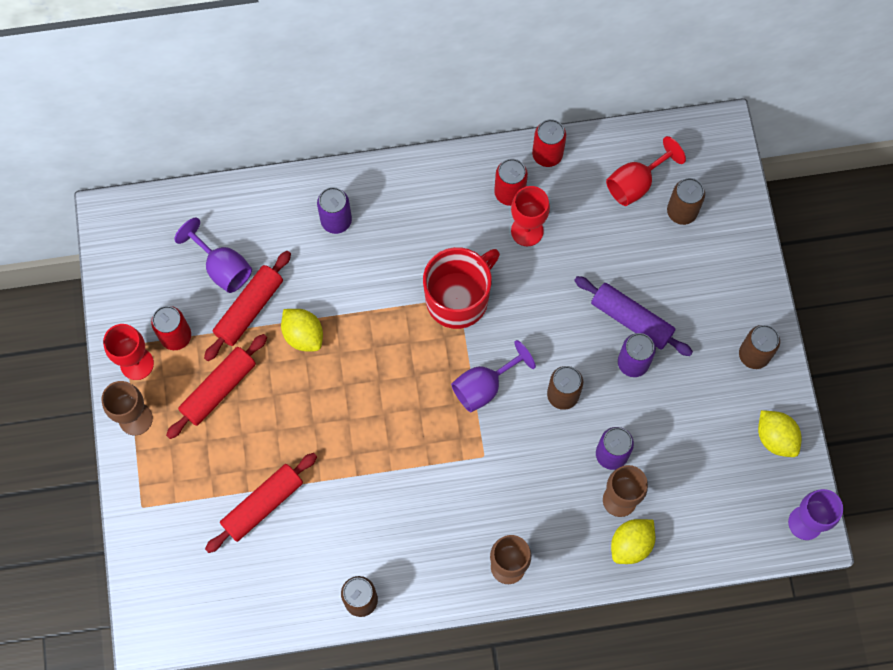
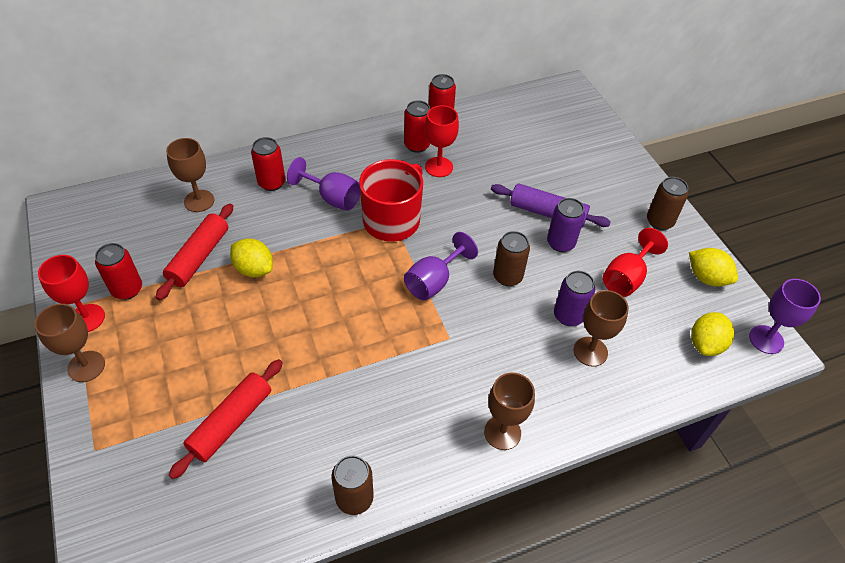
camera: 15 degrees left, 20 degrees down
(219, 389) = (174, 326): red rolling pin -> none
(222, 267) = (170, 230): purple goblet -> purple goblet (332, 198)
(255, 233) = (199, 201): none -> brown goblet
(336, 221) = (271, 183): purple can -> red can
(631, 544) = (616, 388): yellow lemon -> yellow lemon (705, 344)
(636, 183) = (517, 126): red goblet -> red goblet (626, 278)
(681, 212) = (560, 138): brown can -> none

